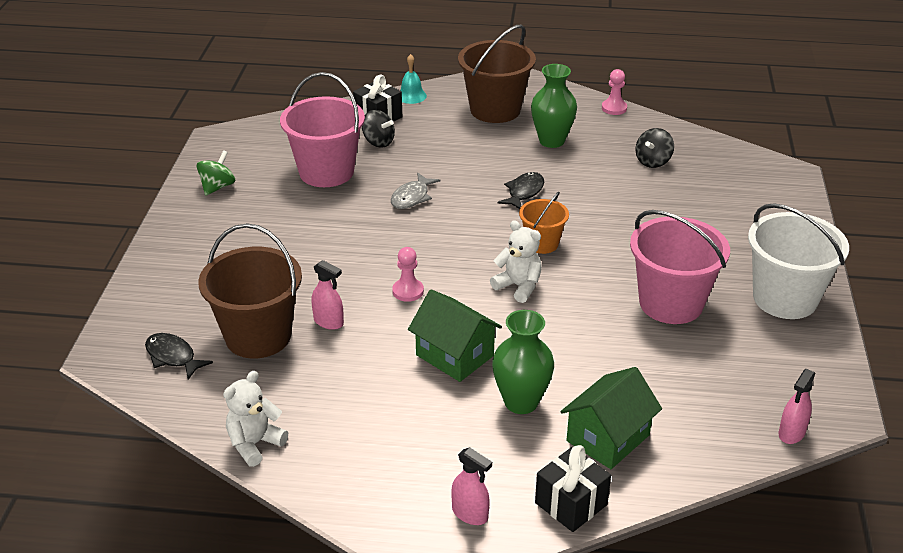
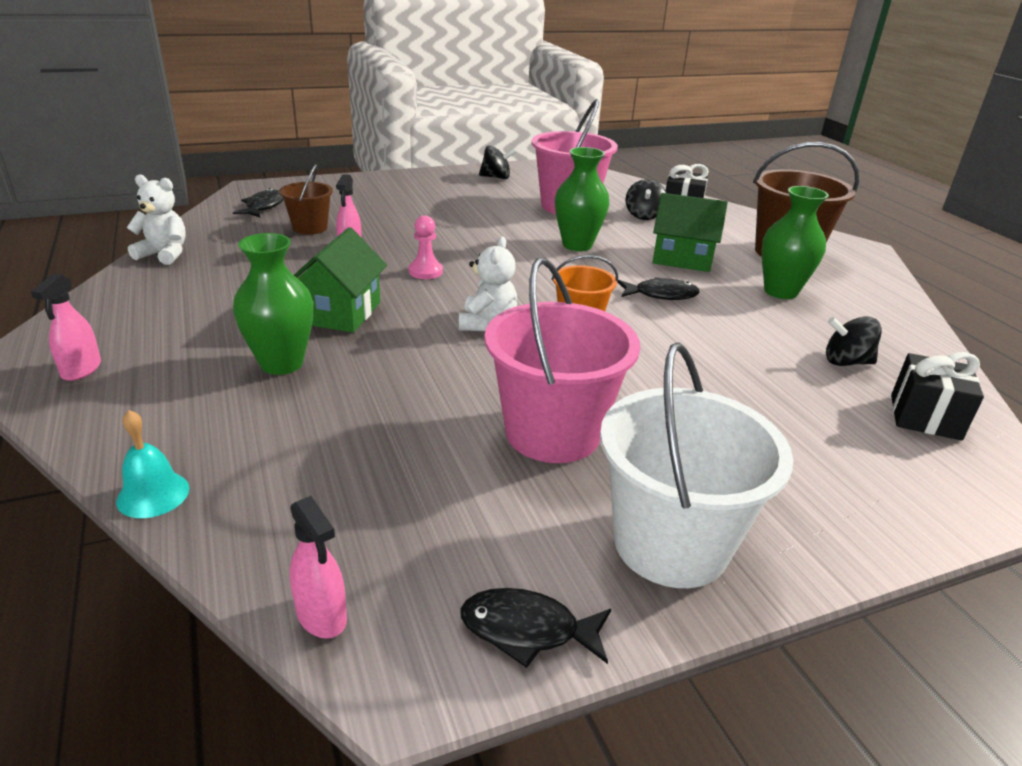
camera: 60 degrees right, 5 degrees down
(217, 187) = (496, 177): green spinning top -> black spinning top
(258, 336) = (310, 228): brown bucket -> brown bucket, size x0.55
(411, 96) = (740, 214): turquoise bell -> turquoise bell (153, 494)
(412, 197) = (577, 245): grey fish -> green vase
(571, 504) = (107, 430): black gift -> black gift (925, 417)
(608, 438) = (240, 434): green house -> green house (682, 258)
(614, 108) = (913, 315): pink pawn -> none
(791, 433) = (321, 615): pink spray bottle -> pink spray bottle turned 135 degrees counterclockwise
(825, 366) = (527, 630): none -> black fish

